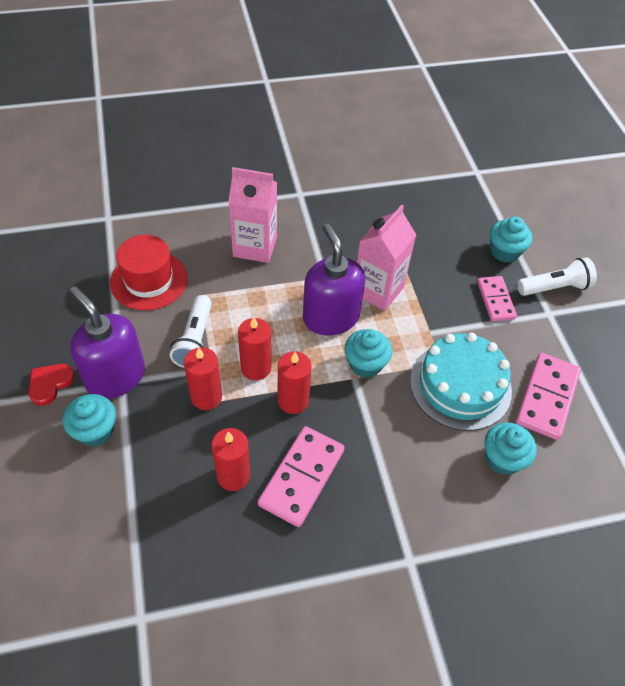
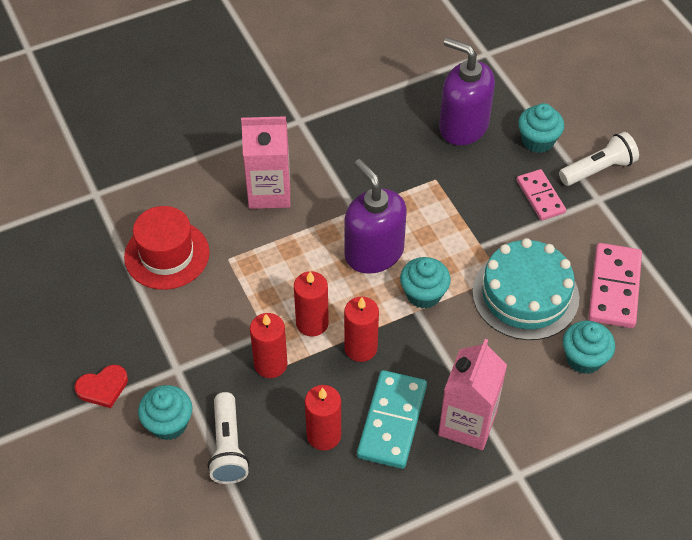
camera: 10 degrees left, 0 degrees up
(50, 384) = (103, 387): red heart -> red heart turned 135 degrees counterclockwise
(115, 376) = (168, 364): purple soap dispenser -> purple soap dispenser (463, 126)
(195, 340) = (239, 308): white flashlight -> white flashlight (228, 447)
(302, 477) = (392, 421): pink domino -> turquoise domino
(378, 290) = (415, 212): pink carton -> pink carton (467, 423)

